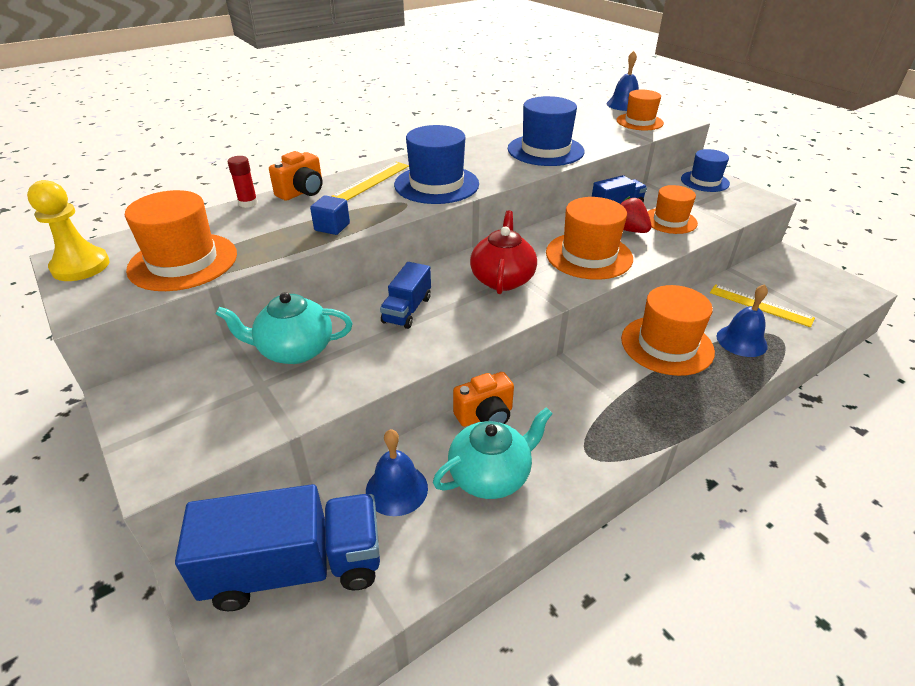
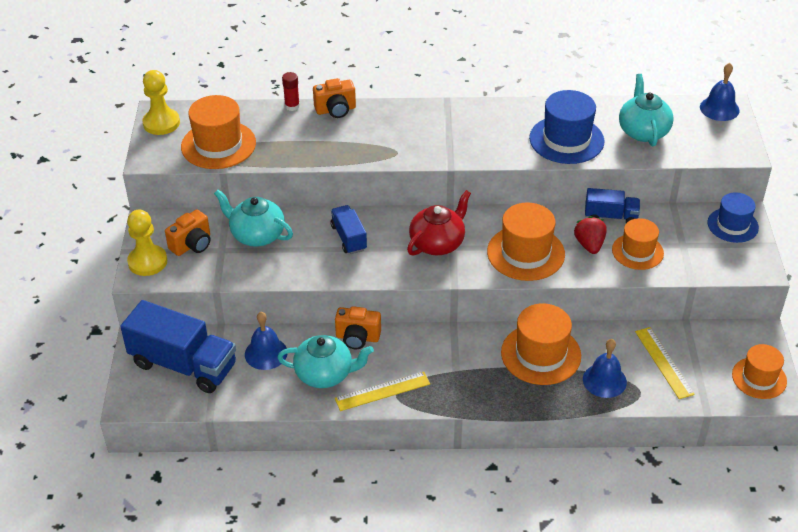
camera: 35 degrees right, 5 degrees up
(158, 446) = (147, 262): none -> yellow pawn
(213, 396) = (192, 245): none -> orange camera
(332, 227) = (328, 154): blue cube -> none
(372, 181) = (394, 118): yellow ruler -> yellow ruler (382, 391)
(407, 310) = (349, 238): blue truck -> blue truck turned 105 degrees clockwise
(436, 184) = (437, 142): blue hat -> none
(594, 129) = (643, 131): none -> turquoise teapot
(639, 122) = (701, 138): orange hat -> orange hat (759, 378)

